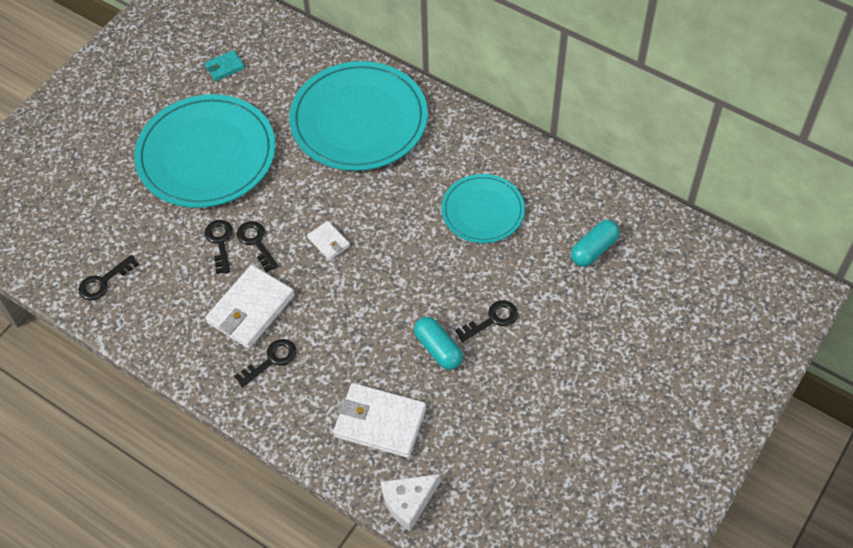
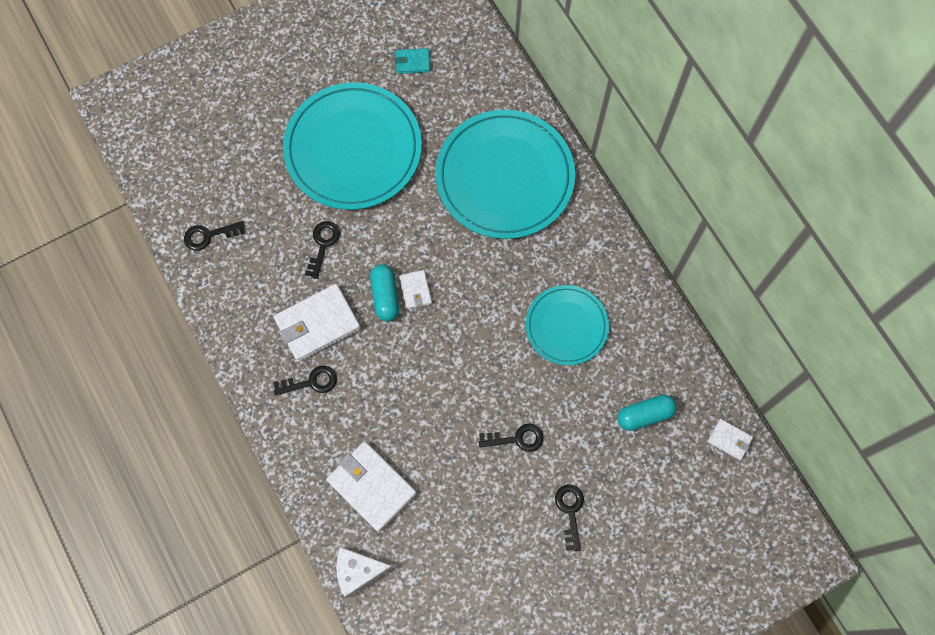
camera: 25 degrees right, 15 degrees up
(256, 242) = (353, 260): black key -> black key (570, 511)
(438, 349) = (455, 443): turquoise capsule -> turquoise capsule (385, 296)
(678, 236) = (729, 440): none -> white wallet

